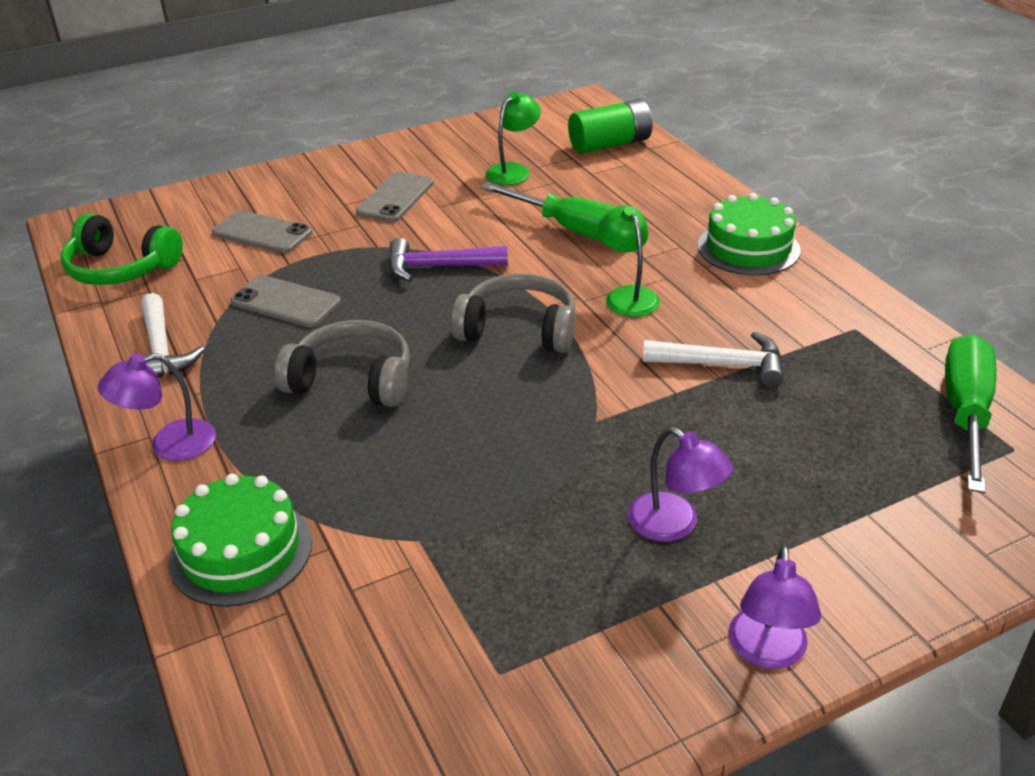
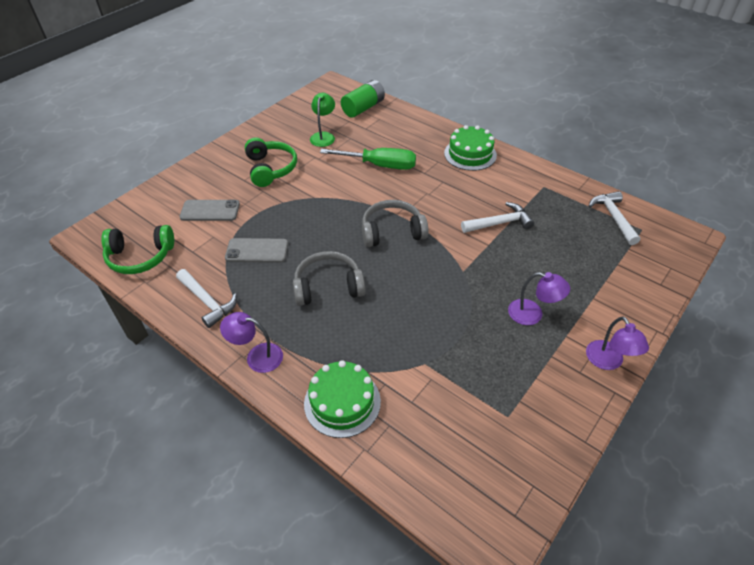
camera: 25 degrees left, 10 degrees up
(169, 444) = (257, 356): purple lamp -> purple lamp turned 60 degrees clockwise
(395, 198) = (271, 169): grey phone -> green headphones
(438, 267) = (325, 206): purple hammer -> none
(627, 295) = (431, 197): green lamp -> none
(965, 413) = (613, 217): green screwdriver -> white hammer

